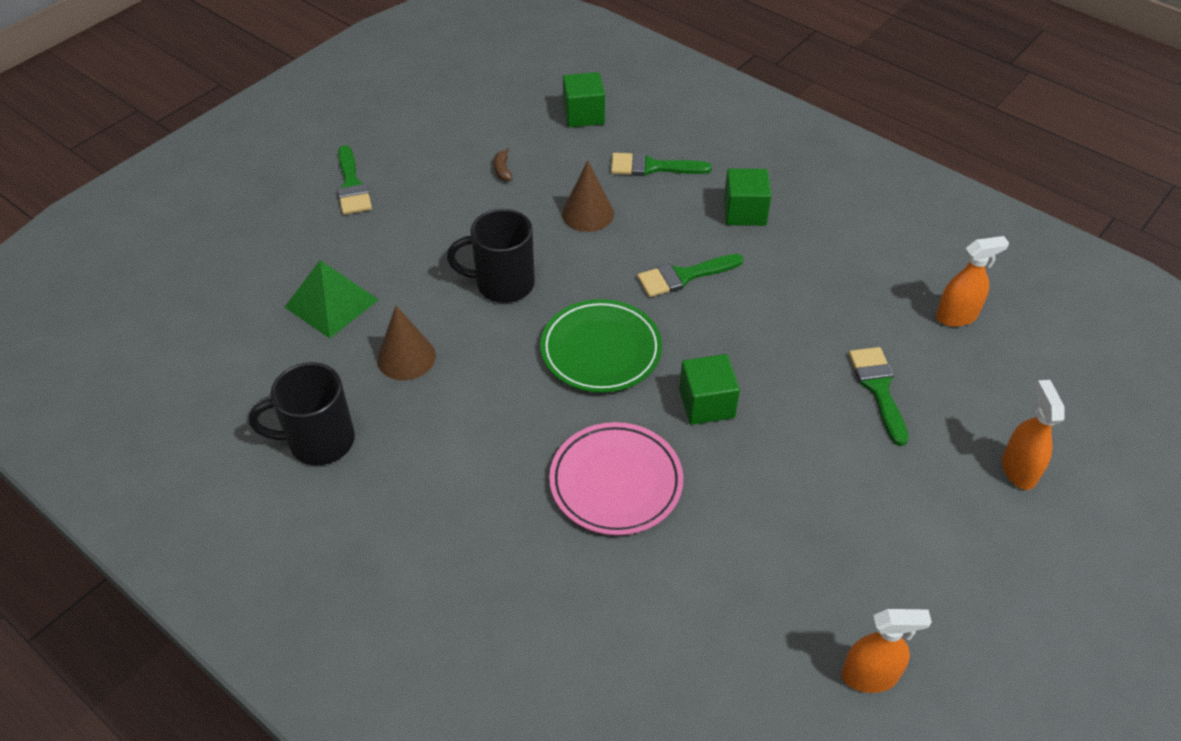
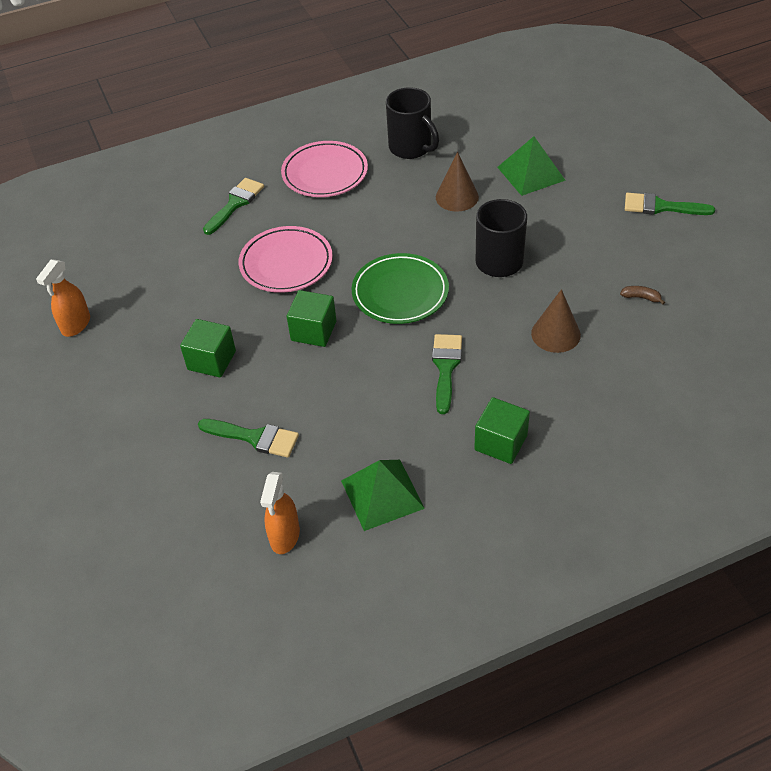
camera: 120 degrees right, 0 degrees up
(318, 441) = (411, 148): black mug -> black mug turned 120 degrees clockwise
(414, 521) = (325, 173): none -> pink plate
(583, 115) = (703, 377): green cube -> green cube (211, 360)
(652, 167) = (598, 400): green brush -> green brush (235, 203)
(860, 268) = (382, 494): none -> green pyramid
(1018, 470) = (127, 484): orange spray bottle -> none

